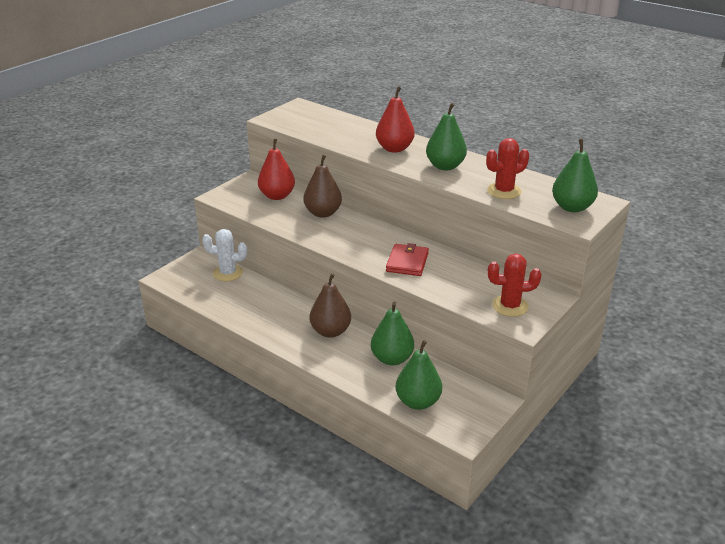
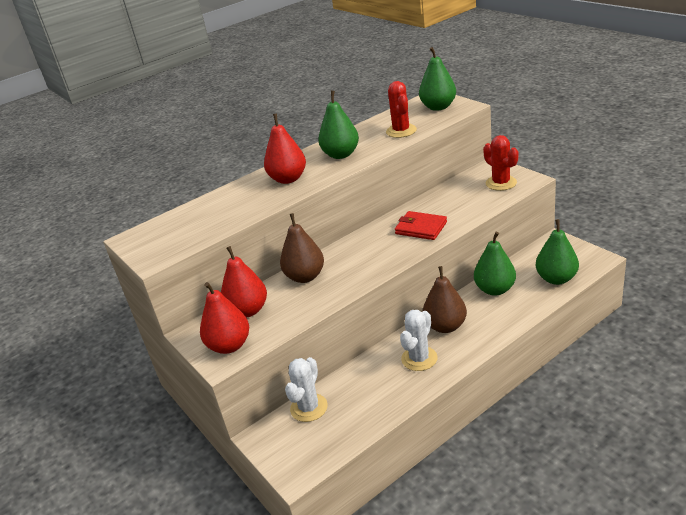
camera: 70 degrees left, 0 degrees up
(235, 196) = (229, 346): none -> red pear
(285, 320) = (419, 358): none -> white cactus
(510, 306) = (501, 183): red cactus -> red cactus turned 45 degrees counterclockwise

